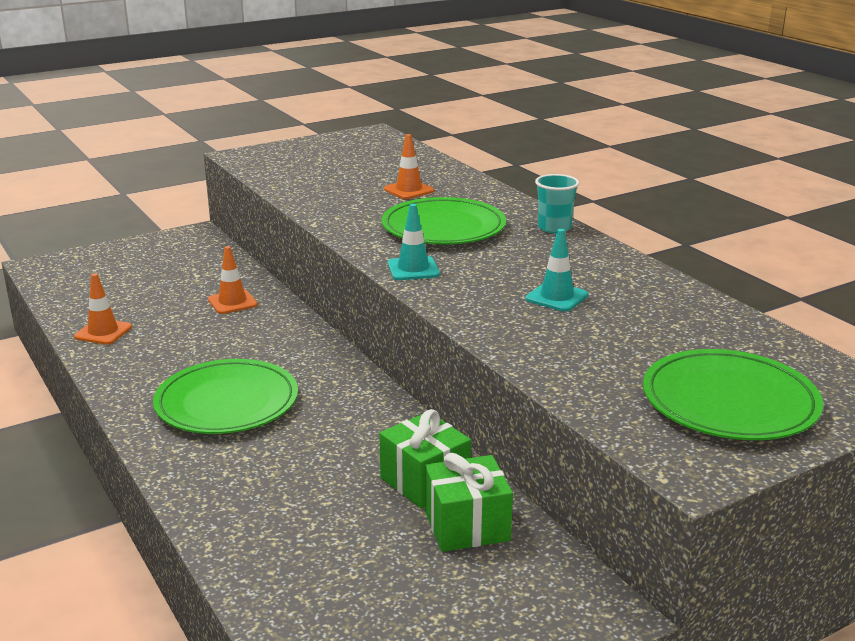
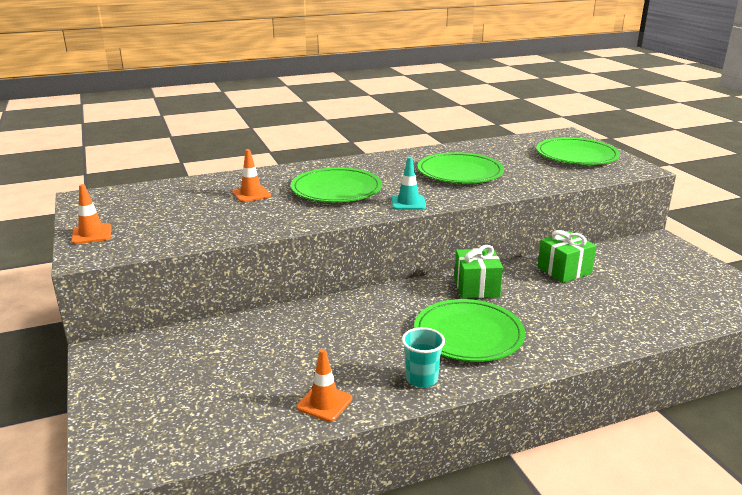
camera: 80 degrees left, 0 degrees up
(232, 302) = (290, 331): orange traffic cone -> orange traffic cone (91, 234)
(467, 526) = (604, 263): green gift -> green gift (476, 287)
(554, 228) = (353, 162): turquoise cup -> turquoise cup (421, 379)
(556, 297) = (460, 172): turquoise traffic cone -> green plate

